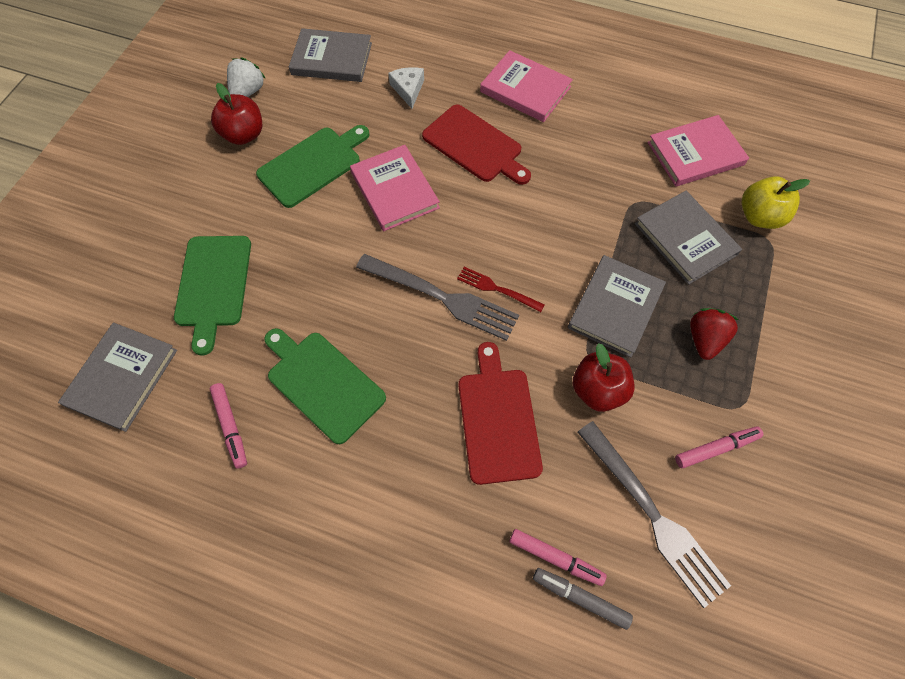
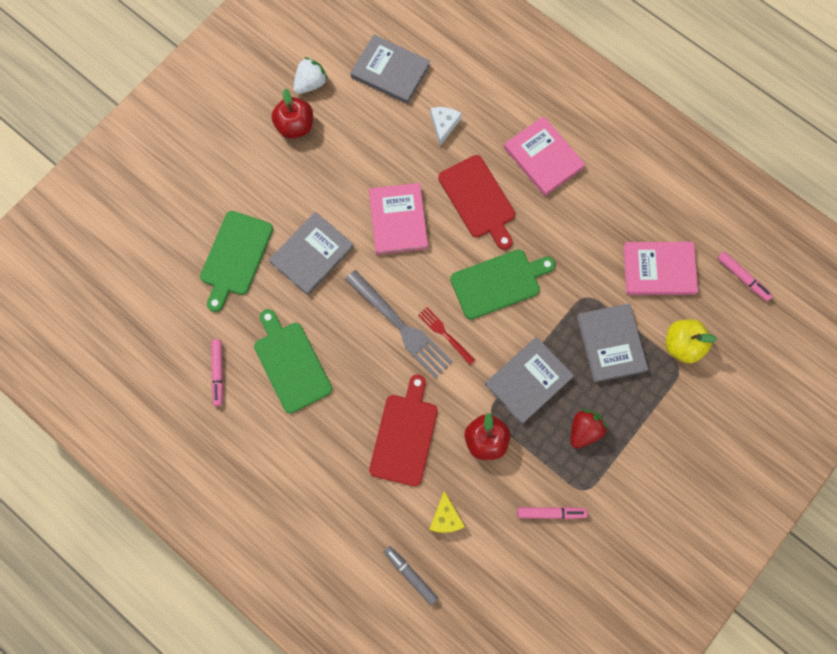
camera: 20 degrees right, 10 degrees up
(122, 377) = (153, 309): grey book -> grey book (312, 254)
(312, 165) = (341, 174): green cutting board -> green cutting board (498, 283)
(555, 557) = (405, 544): pink marker -> pink marker (743, 278)
(592, 503) = (445, 517): none -> yellow cheese
(654, 516) = (484, 542): grey fork -> none

